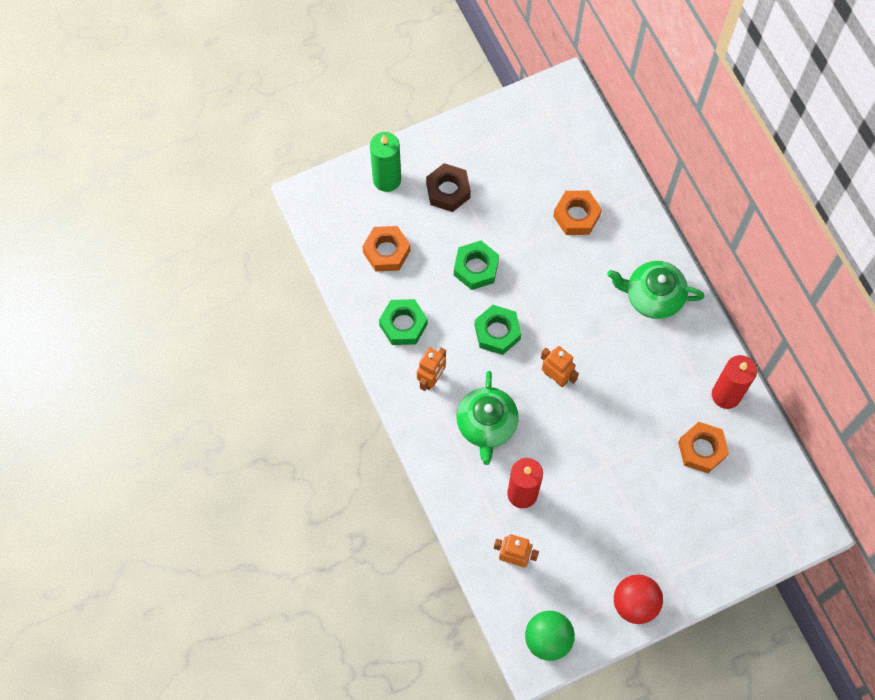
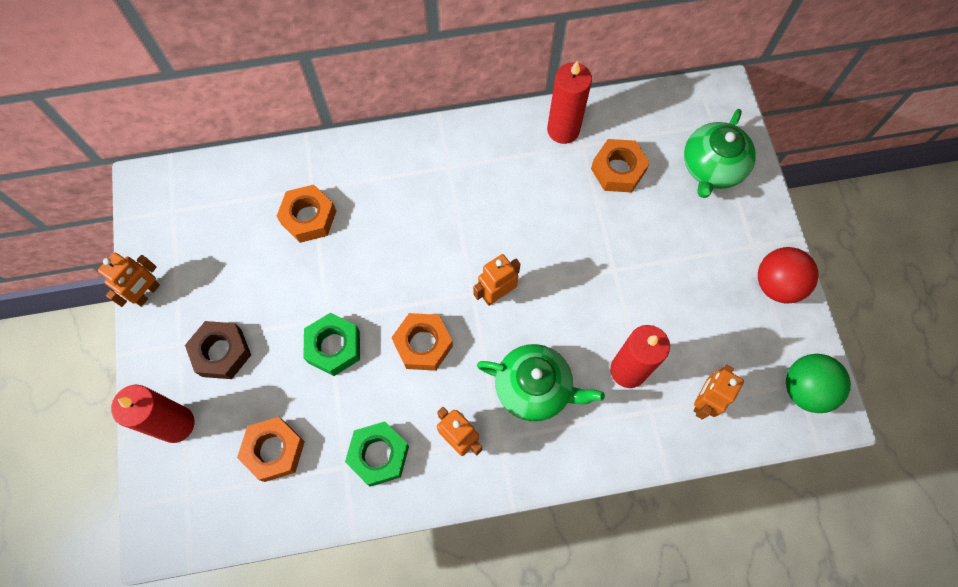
camera: 75 degrees left, 0 degrees up
(387, 179) = (176, 424): green candle -> red candle
(478, 123) = (147, 293): none -> orange robot
(497, 332) = (423, 344): green nut -> orange nut
(653, 296) = (431, 167): green teapot -> green teapot (712, 168)

